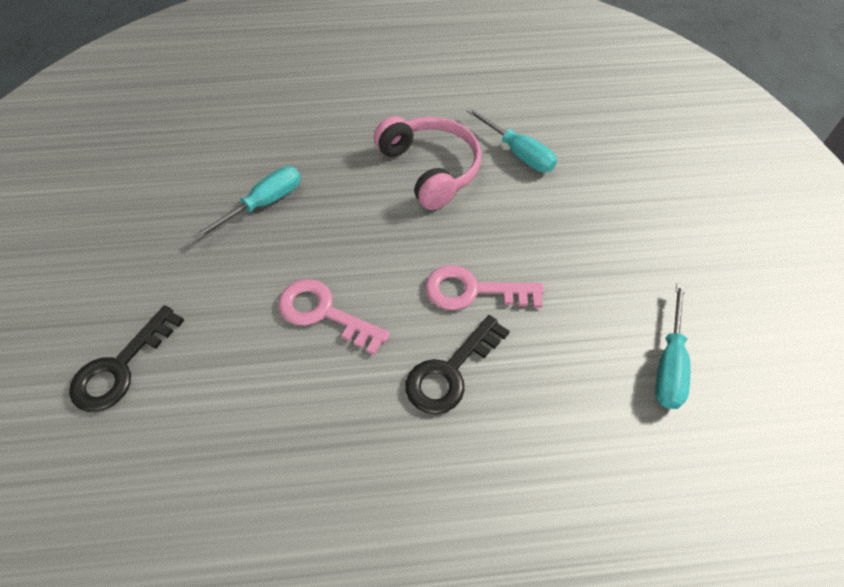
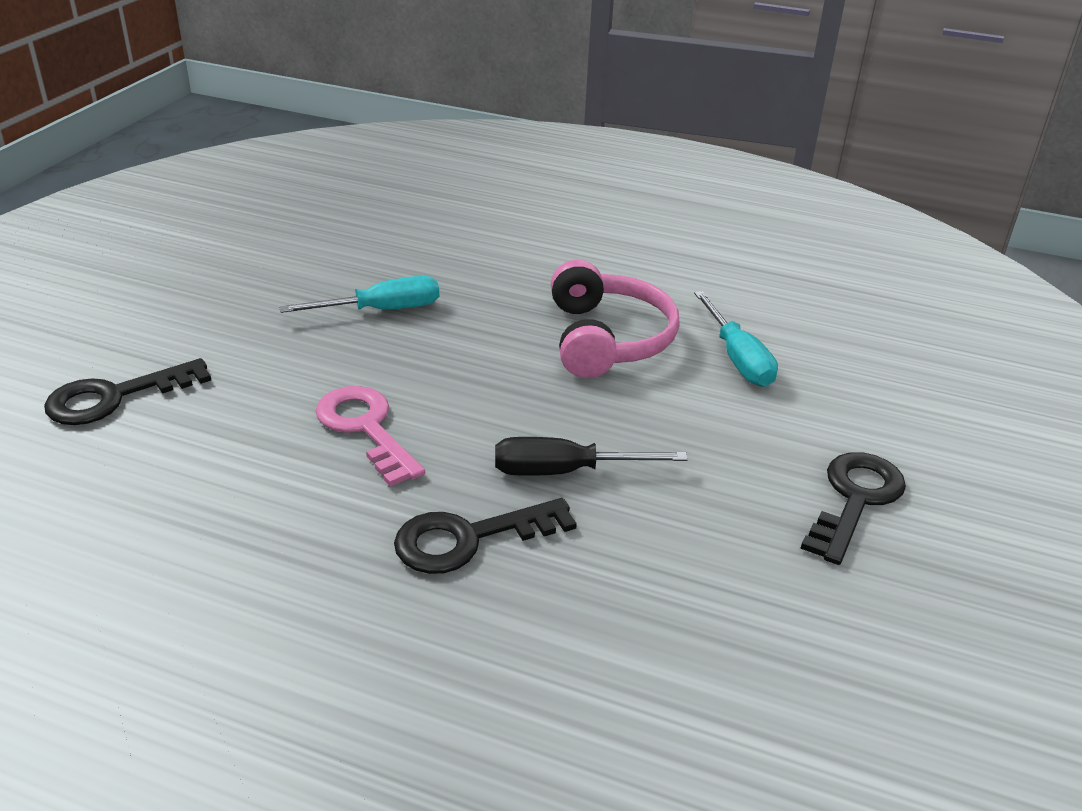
camera: 25 degrees right, 20 degrees down
(473, 291) = (565, 471): pink key -> black screwdriver
(645, 237) = (855, 500): none -> black key
(669, 363) = (782, 647): turquoise screwdriver -> none

